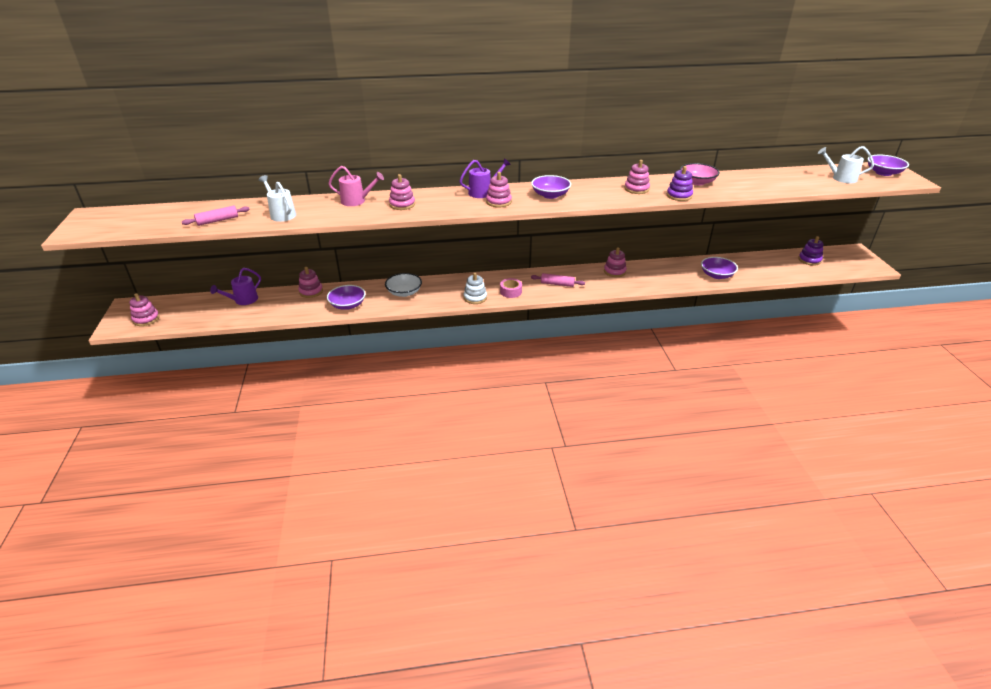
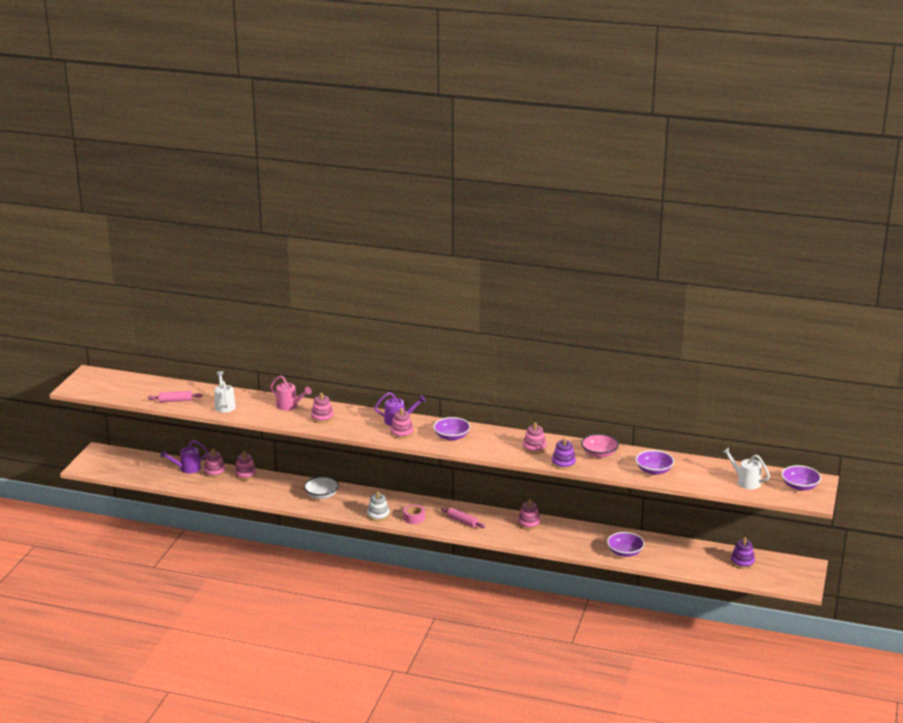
camera: 25 degrees right, 10 degrees down
(146, 319) = (107, 466): pink stacking toy -> pink stacking toy (214, 472)
(347, 305) = (267, 494): purple bowl -> purple bowl (654, 470)

